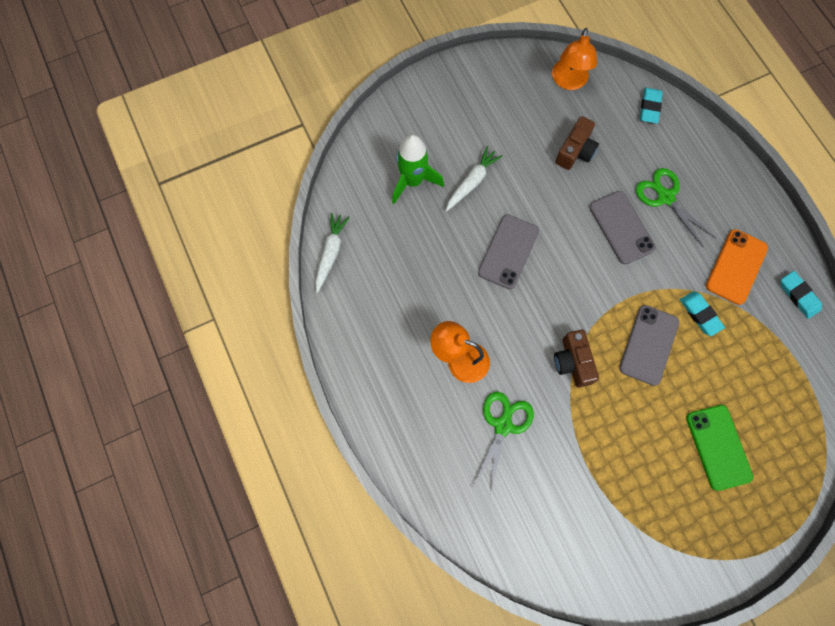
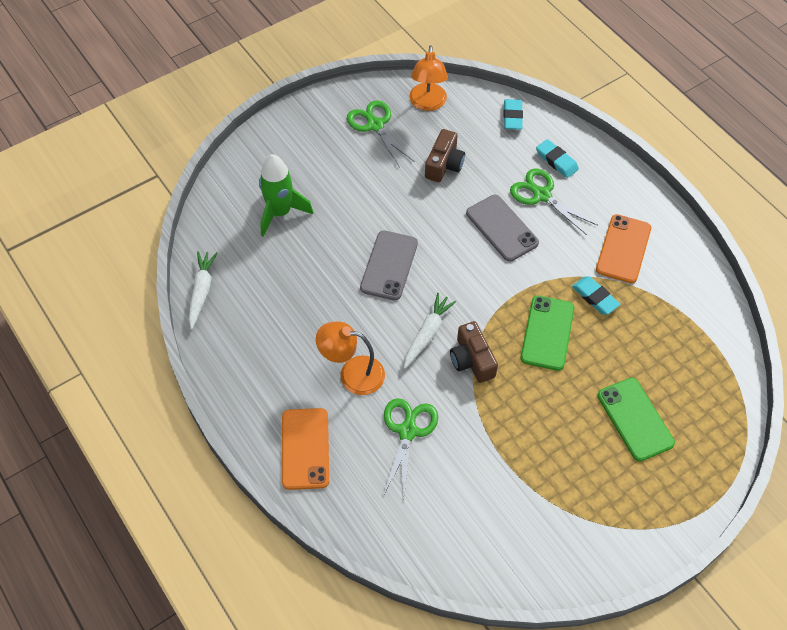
camera: 10 degrees left, 15 degrees down
(407, 428) = (305, 448): none -> orange phone
(472, 182) = (342, 206): white carrot -> white carrot (427, 334)
(515, 99) = (375, 125): none -> green scissors
(649, 345) = (547, 333): grey phone -> green phone
(799, 295) = (690, 267): turquoise eraser -> turquoise eraser (556, 161)

